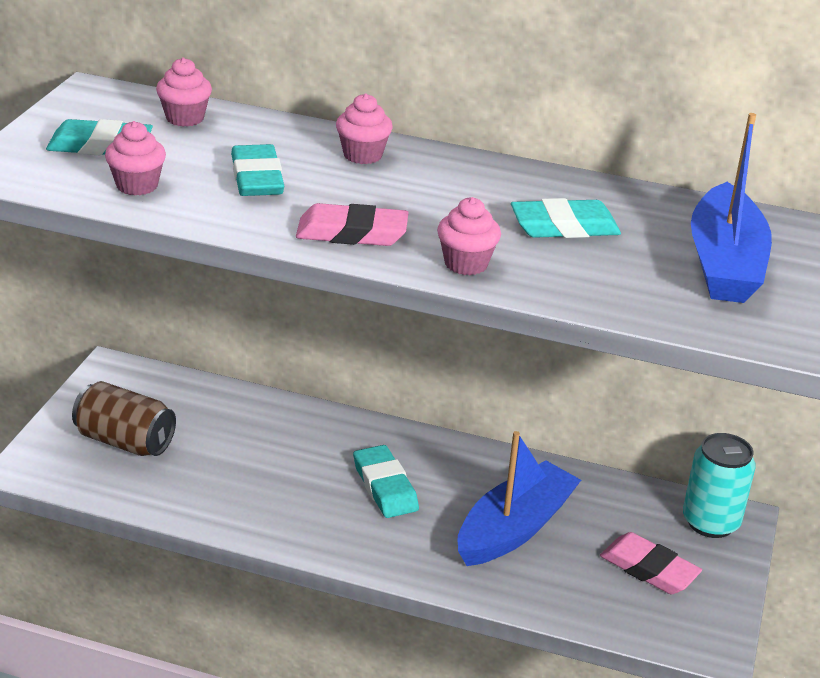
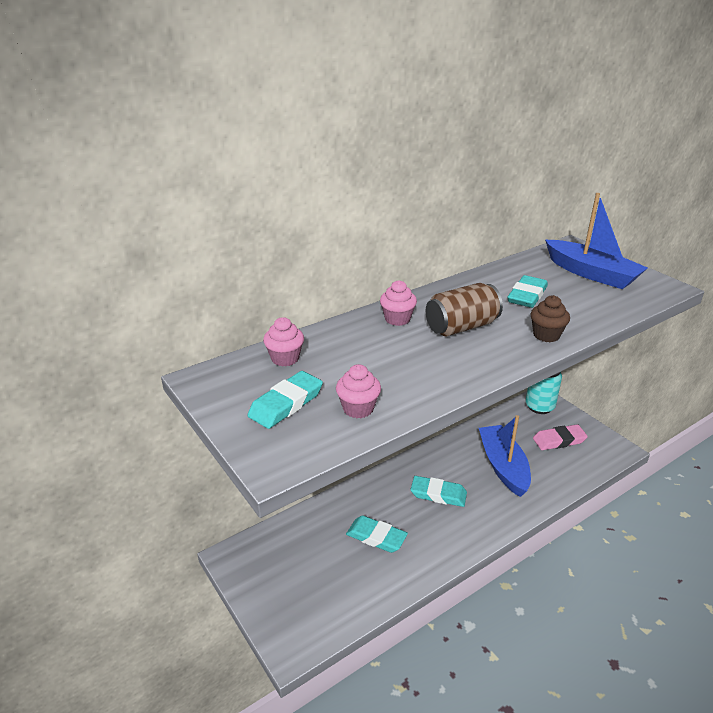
camera: 50 degrees left, 0 degrees up
(125, 441) = (308, 585): brown can -> brown can (461, 327)
(257, 178) = (391, 361): turquoise eraser -> turquoise eraser (376, 537)
(352, 233) = (485, 355): pink eraser -> none
(466, 264) = (546, 335): pink cupcake -> brown cupcake

